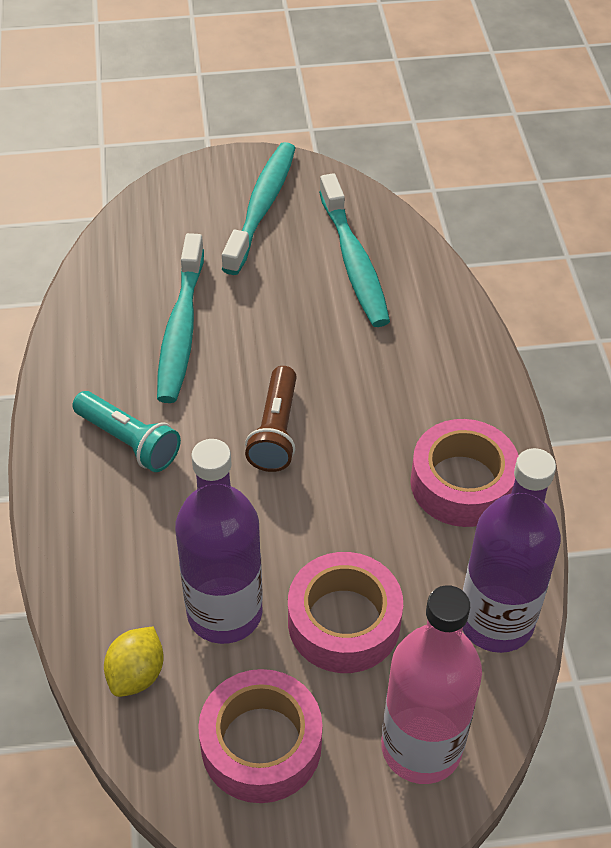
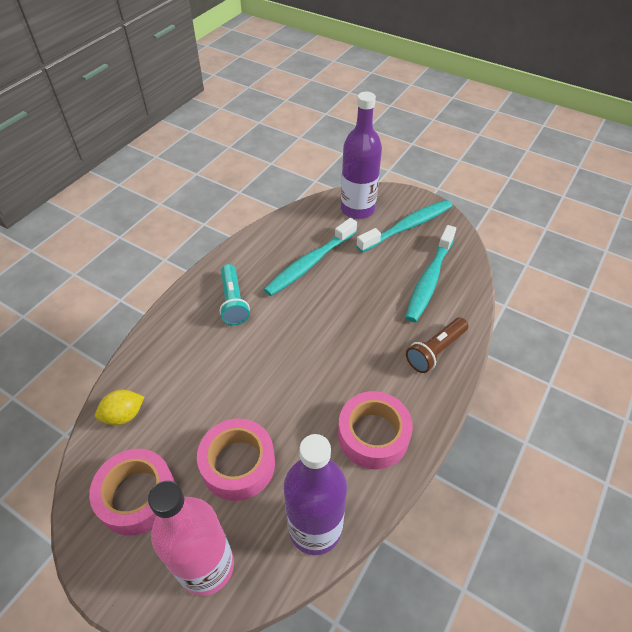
camera: 40 degrees right, 0 degrees up
(224, 613) = (190, 415): purple bottle -> purple bottle (357, 209)
(275, 431) = (304, 341): brown flashlight -> brown flashlight (435, 351)

